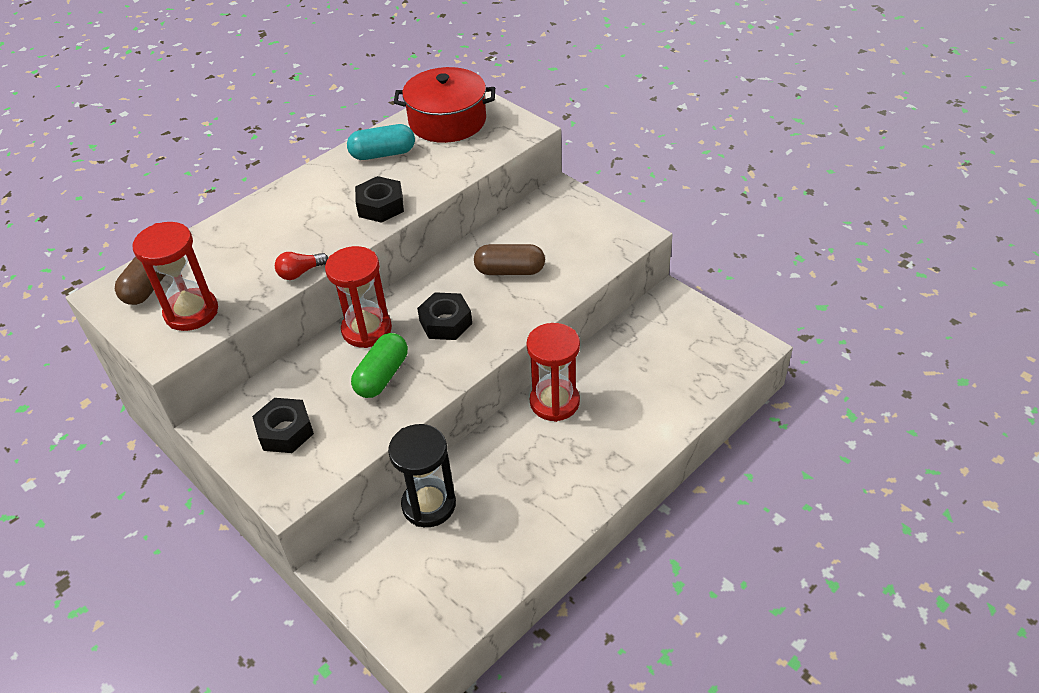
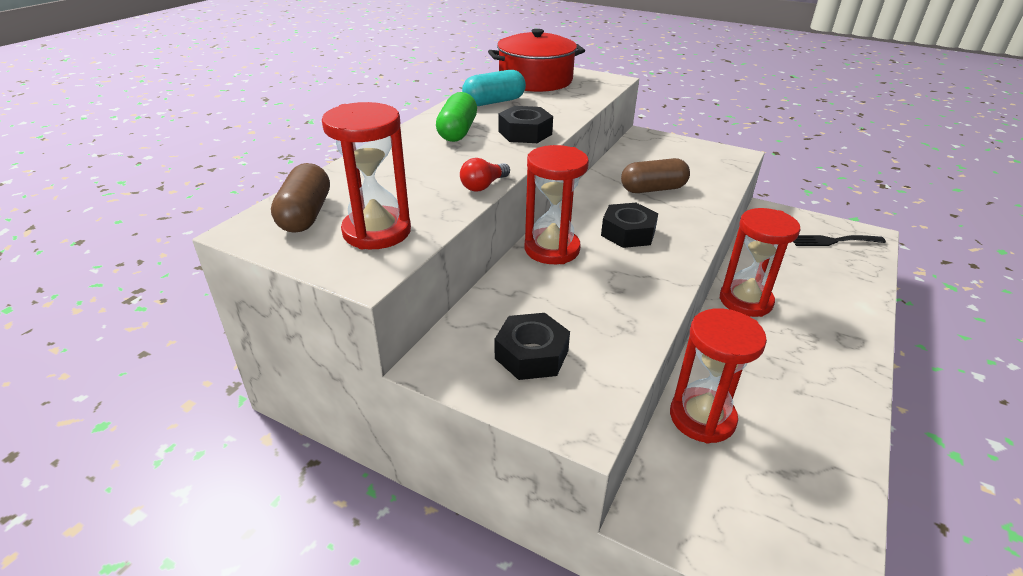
camera: 20 degrees left, 10 degrees down
(382, 376) = (602, 285): green capsule -> green capsule (457, 131)
(429, 505) = (702, 417): black hourglass -> red hourglass
(704, 347) = (832, 241): none -> black fork

